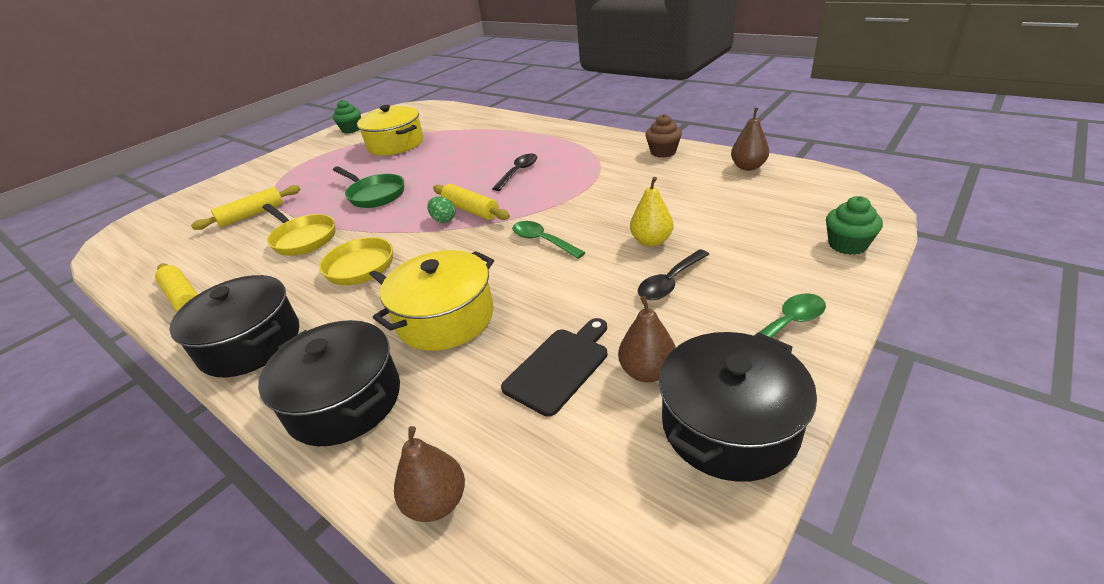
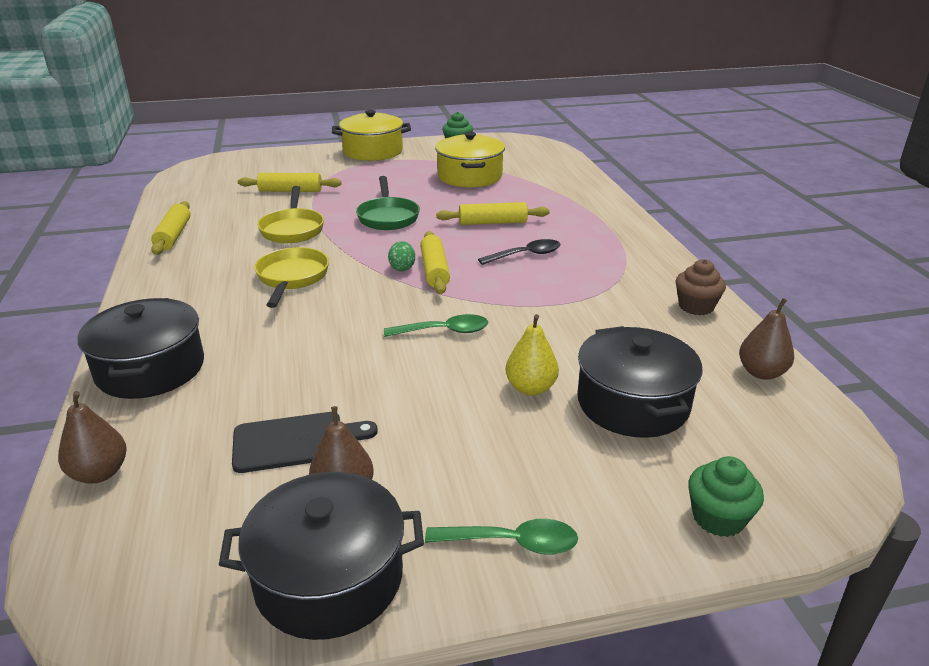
camera: 35 degrees right, 5 degrees down
(251, 343) = (162, 292): black pot -> black pot (633, 403)
(445, 318) = (285, 351): yellow pot -> yellow pot (373, 151)
(462, 164) = (492, 222): none -> yellow rolling pin
(542, 241) = (444, 331): green spoon -> green spoon turned 90 degrees clockwise
(670, 282) = (483, 435): black spoon -> none

